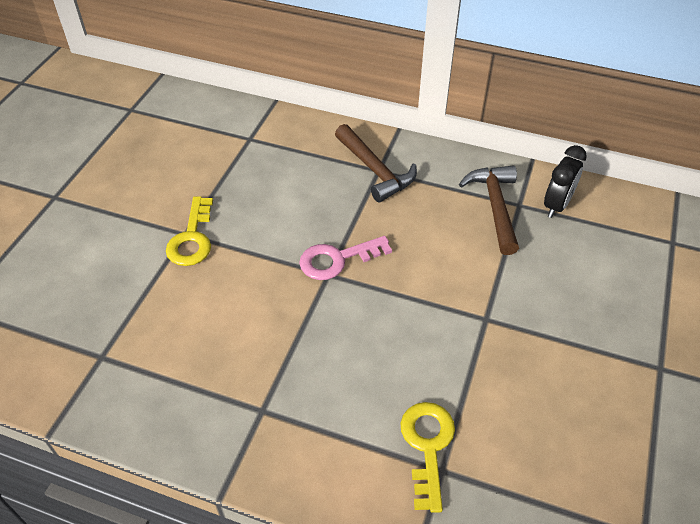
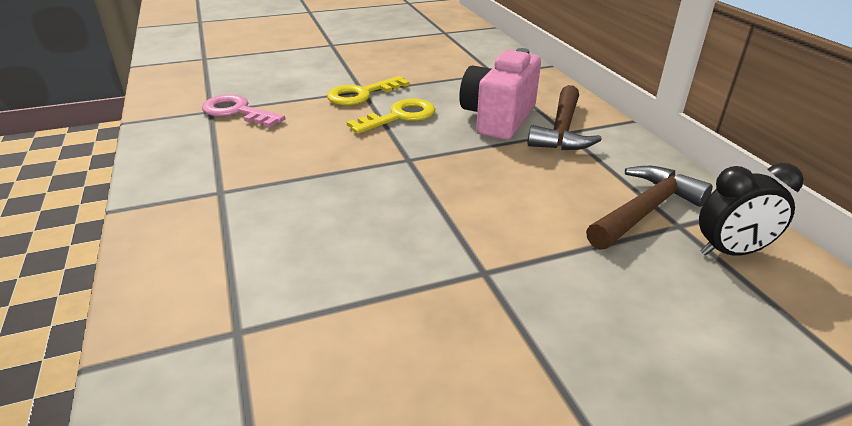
camera: 50 degrees right, 15 degrees down
(324, 189) = (498, 118): none -> pink camera
(337, 260) = (430, 156): pink key -> pink key (237, 111)
(427, 446) = (262, 305): yellow key -> yellow key (400, 116)

